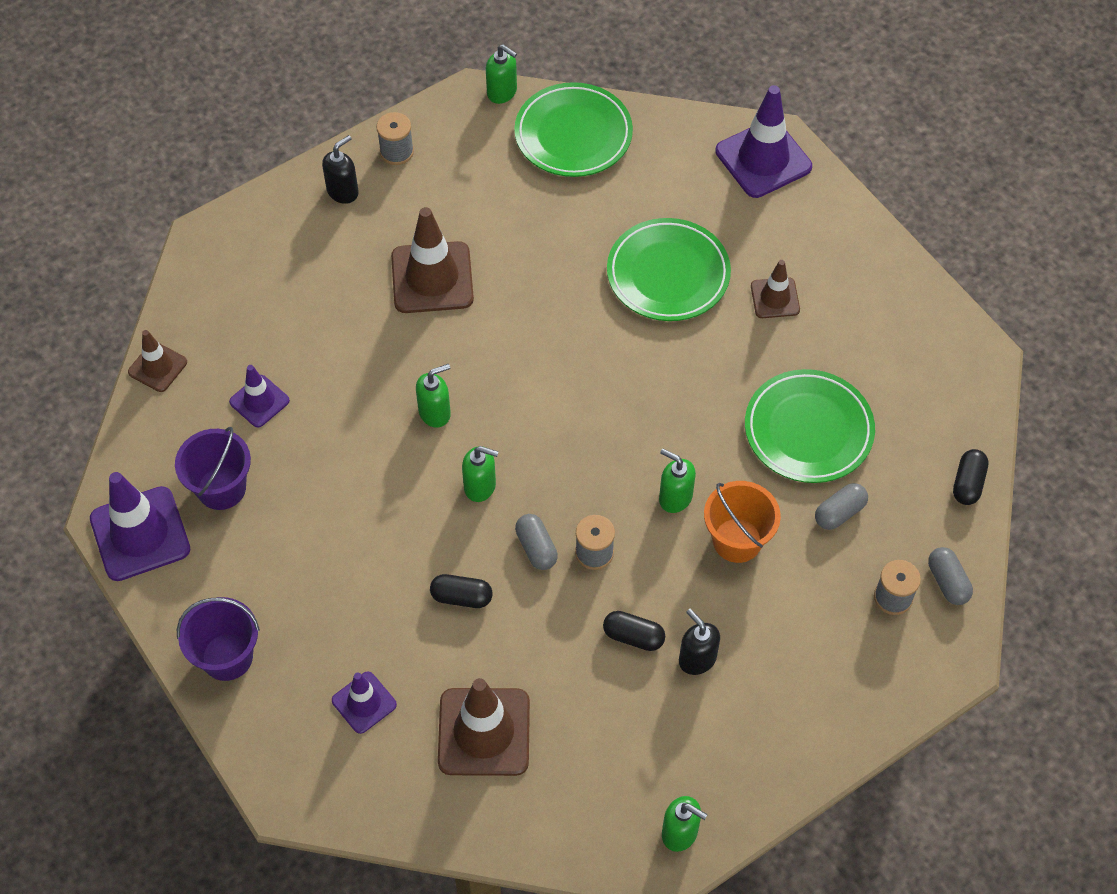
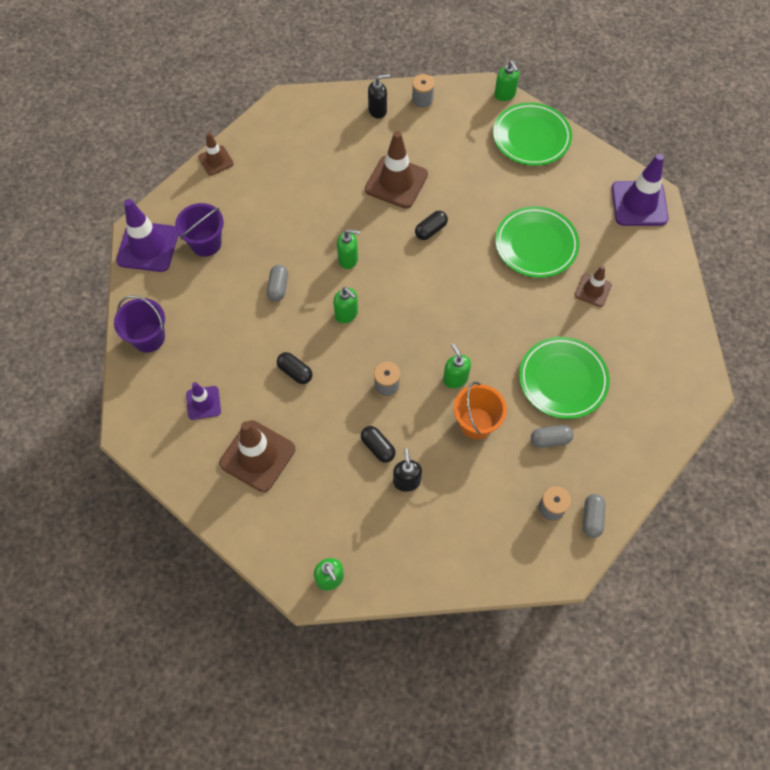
camera: 30 degrees right, 5 degrees up
(259, 401) = (257, 205): purple traffic cone -> none
(536, 548) = (355, 366): grey capsule -> grey capsule (278, 287)
(968, 483) = (644, 464): black capsule -> black capsule (430, 230)

